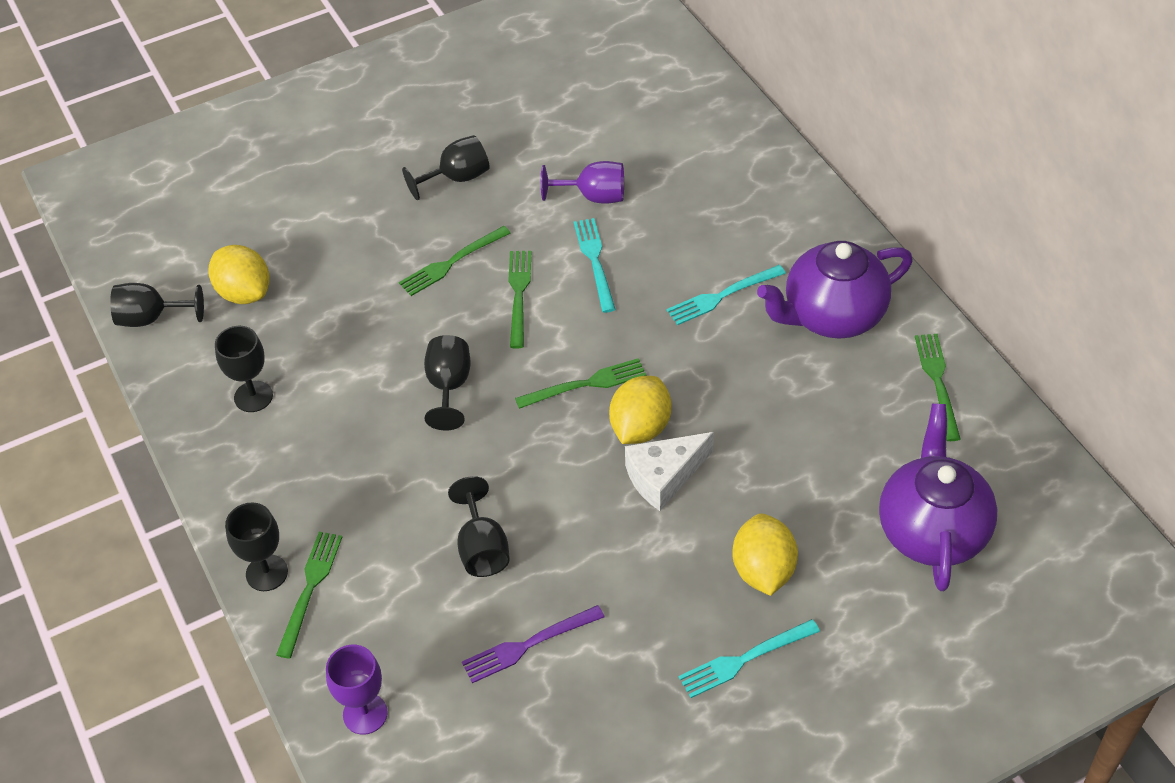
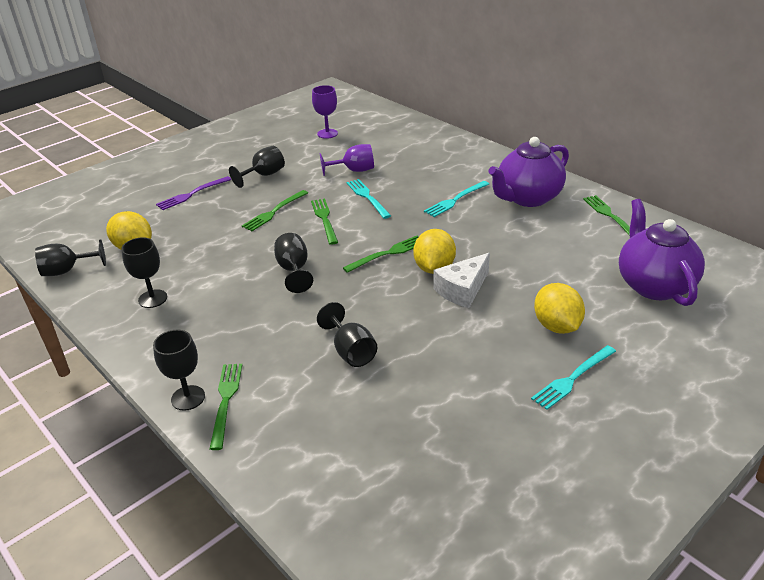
camera: 15 degrees left, 15 degrees down
(365, 714) = (296, 474): purple goblet -> purple goblet (327, 134)
(528, 645) = (409, 402): purple fork -> purple fork (192, 194)

